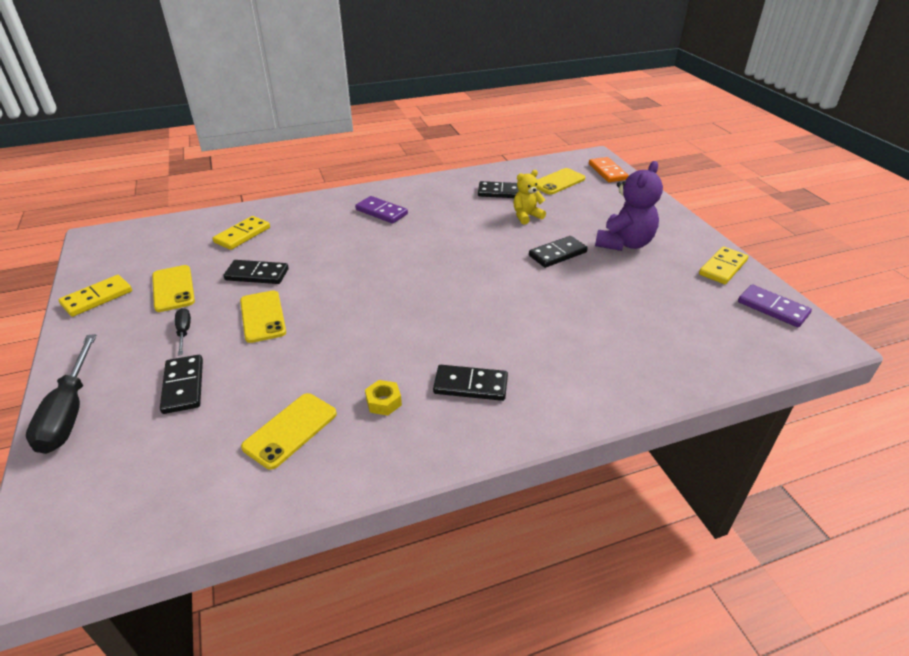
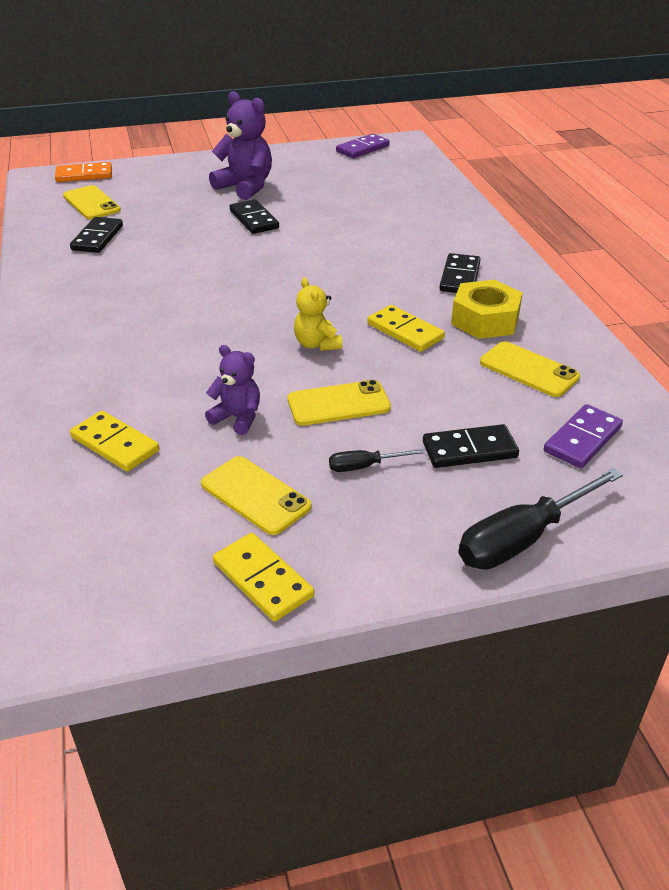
camera: 85 degrees left, 0 degrees up
(69, 412) = (523, 538): black screwdriver -> black screwdriver turned 150 degrees clockwise
(173, 289) = (255, 495): yellow phone -> yellow phone turned 60 degrees clockwise
(257, 274) = (237, 418): black domino -> purple teddy bear
(381, 212) = (104, 322): purple domino -> purple domino (582, 439)
(383, 402) = (485, 320): yellow nut -> yellow nut, size x1.96
(526, 216) = (166, 228): yellow teddy bear -> yellow teddy bear (317, 344)
(722, 267) = (300, 155): yellow domino -> yellow domino (405, 331)

